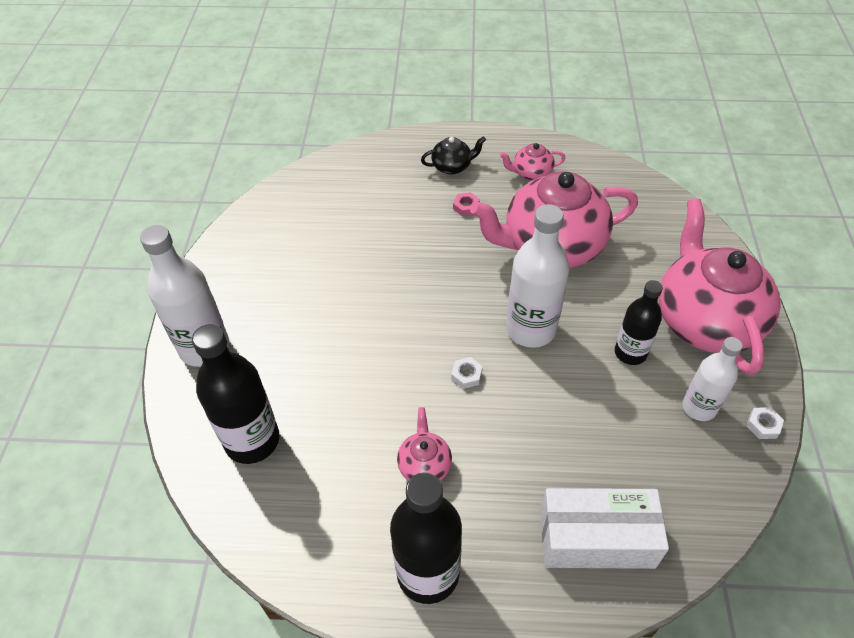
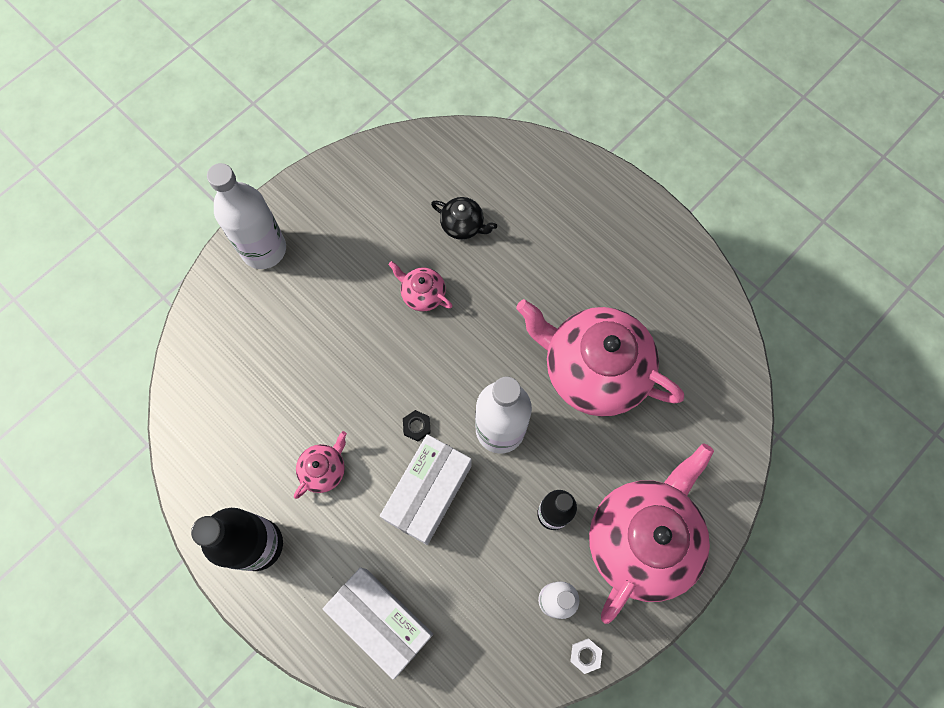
camera: 40 degrees right, 20 degrees up
(252, 440) = (235, 353): black bottle -> none
(452, 166) = (593, 224): black teapot -> black teapot (463, 225)
(466, 207) = (563, 275): pink nut -> none
(466, 375) = (417, 426): white nut -> black nut
(526, 413) = (428, 493): none -> white box
(531, 173) = (653, 284): pink teapot -> pink teapot (422, 294)

